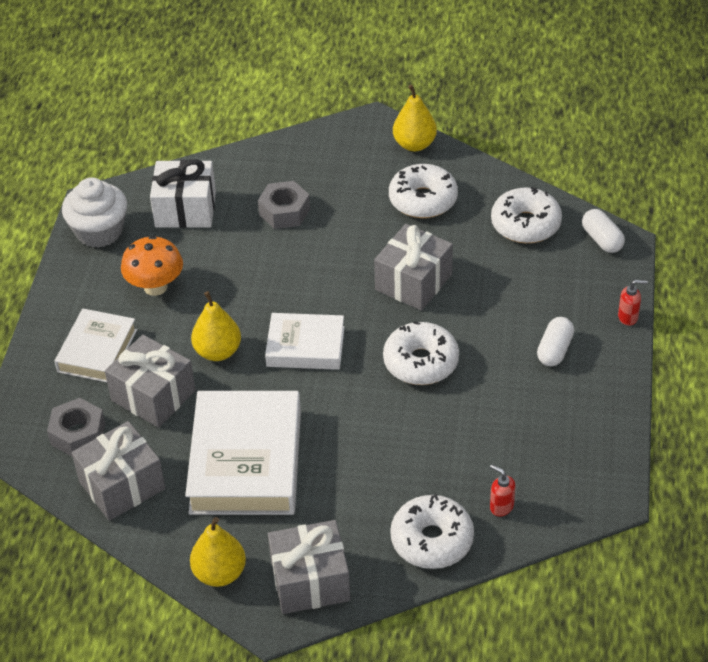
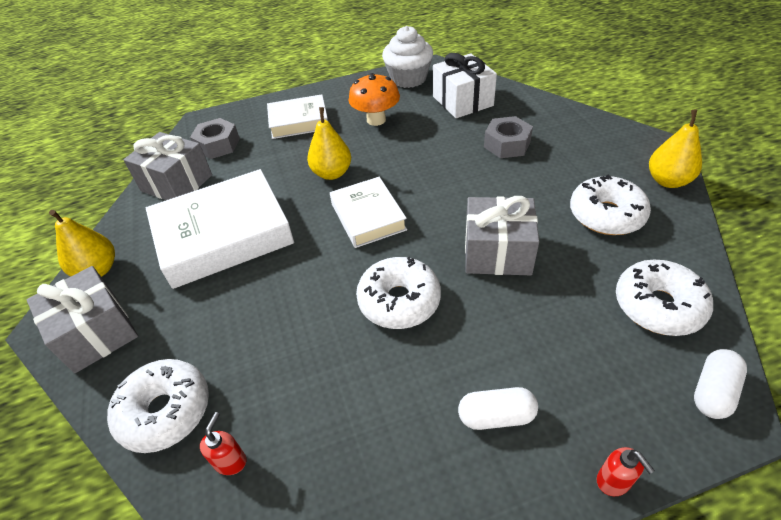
camera: 65 degrees right, 0 degrees up
(153, 395) = (270, 162): grey gift -> none

